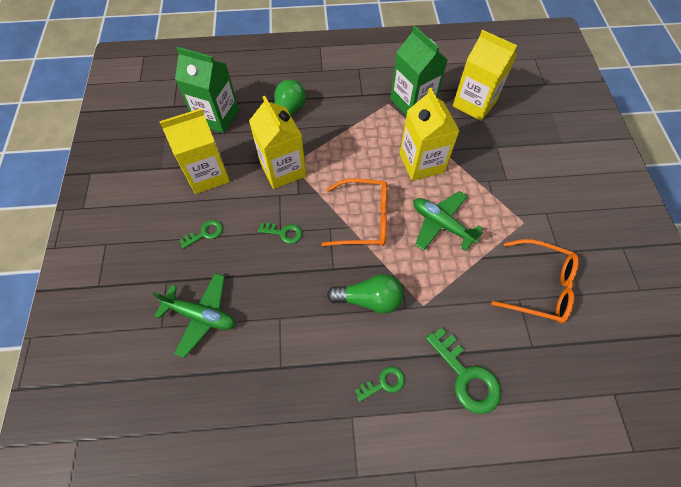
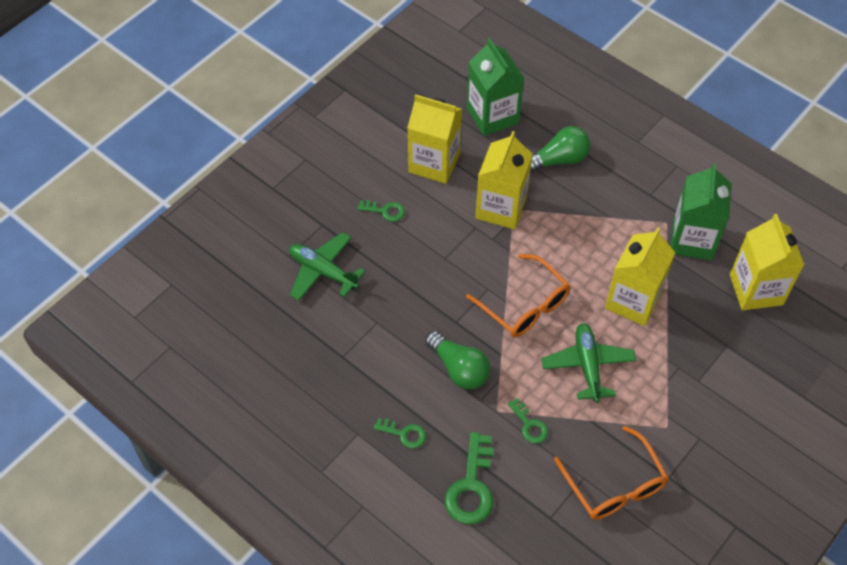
camera: 45 degrees right, 5 degrees down
(201, 316) = (323, 271): green plane -> green plane turned 150 degrees clockwise
(284, 233) = (446, 261): green key -> green key (529, 425)

